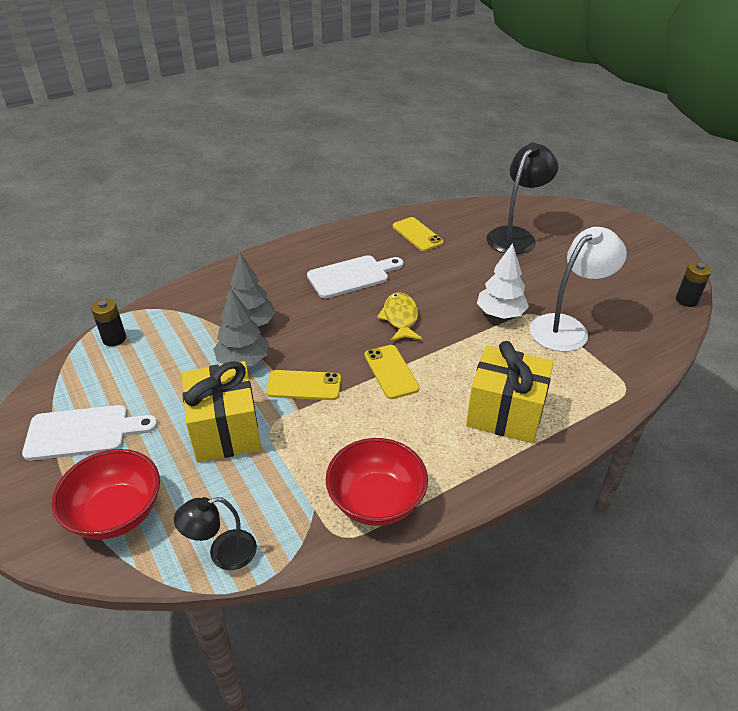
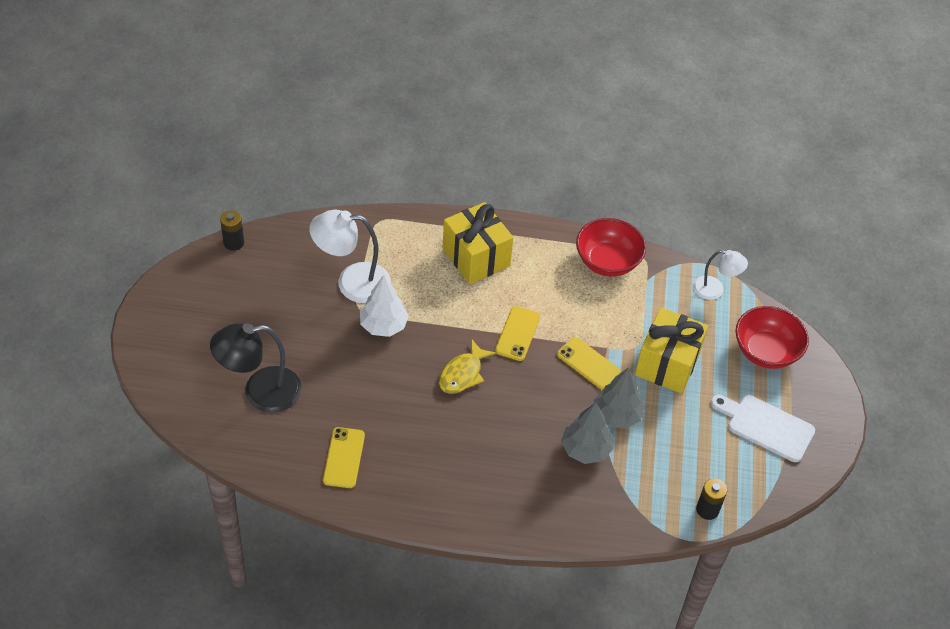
camera: 145 degrees left, 10 degrees up
(223, 553) = (715, 290): black lamp -> white lamp
(352, 276) = (456, 446): white cutting board -> none

